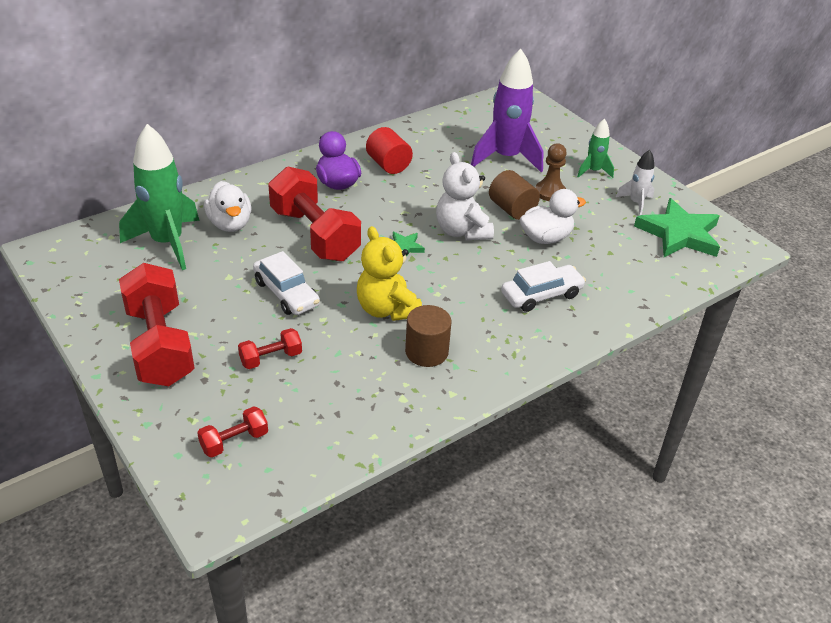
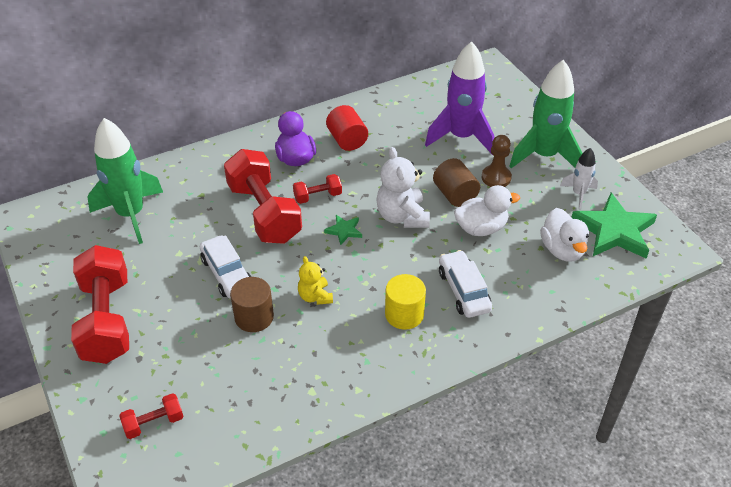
camera: 10 degrees right, 5 degrees up
(230, 224) = (190, 197): white duck -> white duck (562, 250)
(271, 358) = (201, 341): red dumbbell -> red dumbbell (317, 196)
(387, 309) = (315, 296): yellow teddy bear -> yellow teddy bear, size x0.60
(426, 352) = (343, 344): brown cylinder -> brown cylinder (254, 317)
(485, 320) = (404, 314): none -> yellow cylinder
(541, 295) = (464, 290): white car -> white car turned 90 degrees counterclockwise
(593, 171) = (544, 156): green rocket -> green rocket, size x1.98

